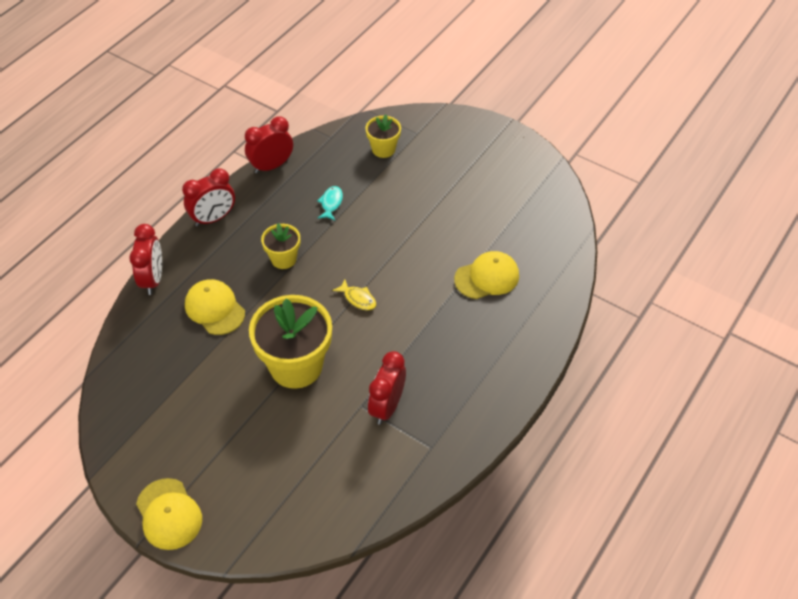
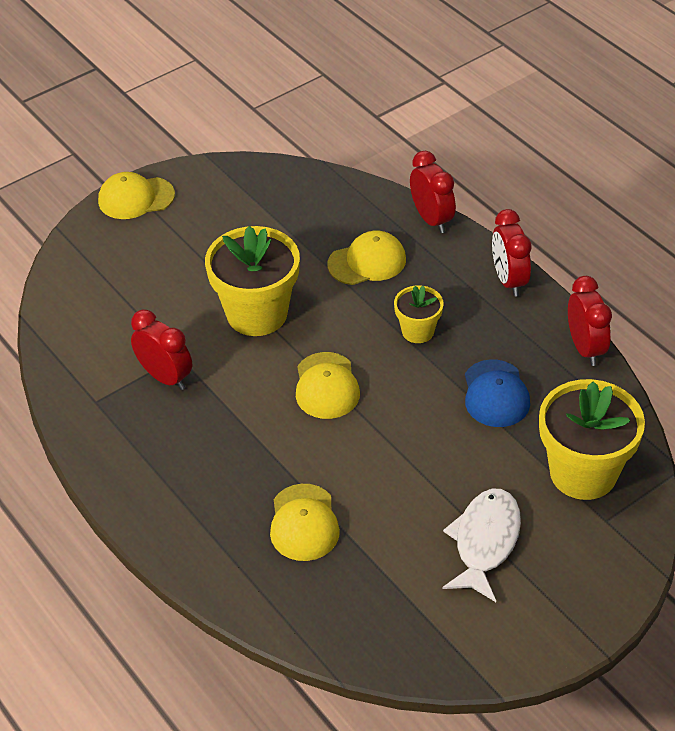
camera: 110 degrees right, 5 degrees down
(153, 279) = (431, 219): red clock -> red clock turned 135 degrees counterclockwise
(331, 203) = (495, 394): turquoise fish -> blue cap
(358, 299) = (326, 386): yellow fish -> yellow cap
(383, 149) = (583, 473): yellow flower pot -> yellow flower pot, size x1.91
(459, 184) = (485, 542): none -> white fish

